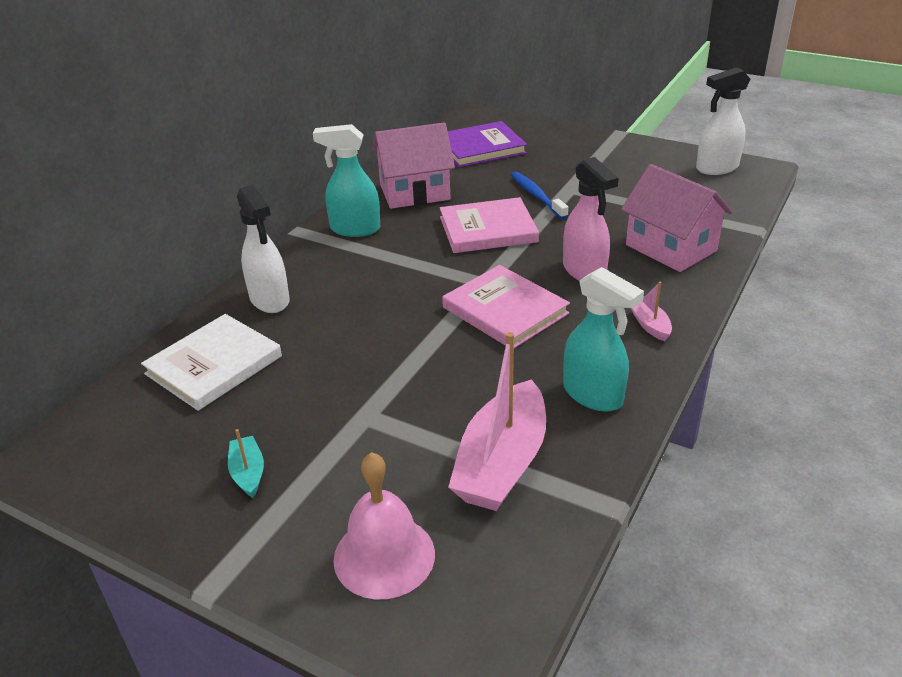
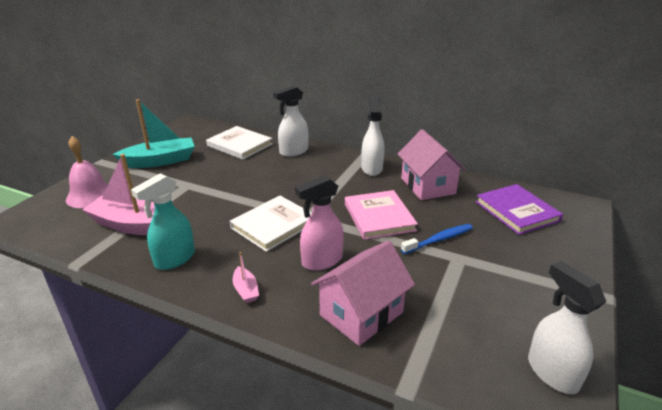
camera: 85 degrees right, 5 degrees down
(248, 473) = (160, 161): turquoise boat -> turquoise boat, size x2.20
(354, 229) = (371, 168): turquoise spray bottle -> white spray bottle
(505, 310) = (273, 225): pink book -> white book
(649, 324) = (246, 290): pink boat -> pink boat turned 90 degrees clockwise

